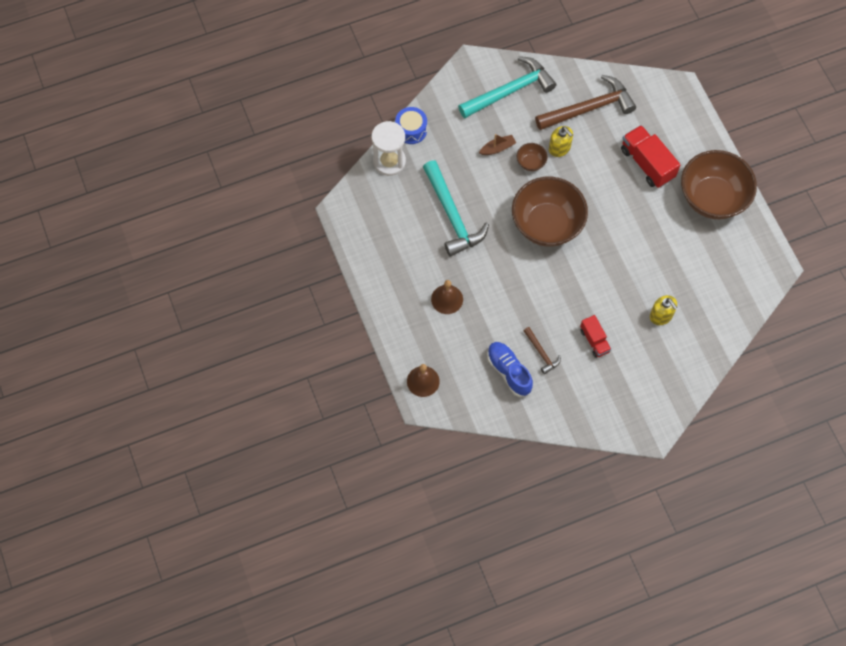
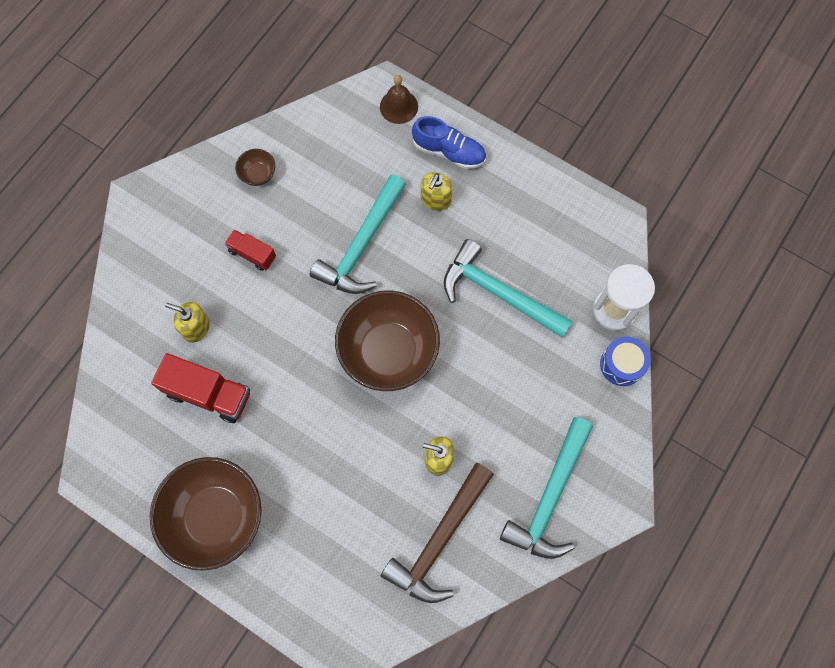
camera: 145 degrees right, 5 degrees up
(447, 299) = (435, 200): brown bell -> yellow soap dispenser
(497, 148) = (509, 409): brown boat -> none
(509, 372) = (320, 167): blue shoe -> blue shoe (449, 151)
(517, 300) = (362, 245): none -> turquoise hammer
(531, 162) = (458, 416): brown bowl -> brown bowl (258, 174)
(541, 353) = (299, 206): brown hammer -> none
(647, 163) = (321, 510): red truck -> red truck (208, 394)

